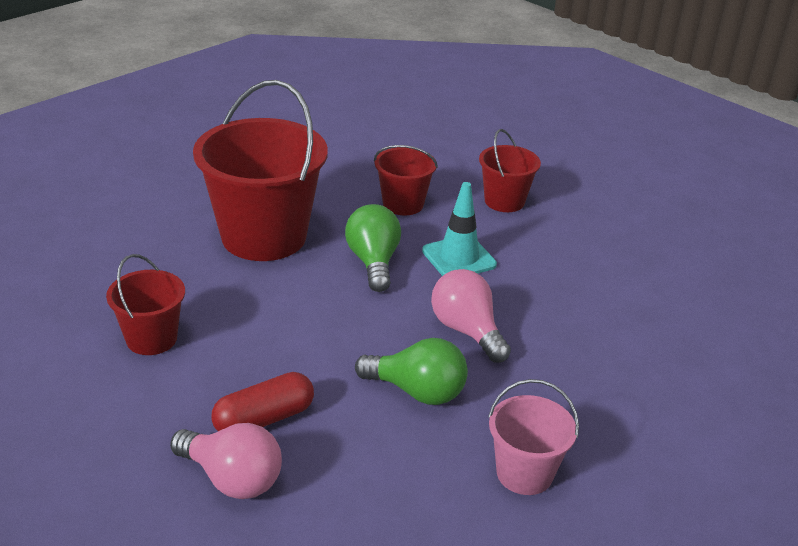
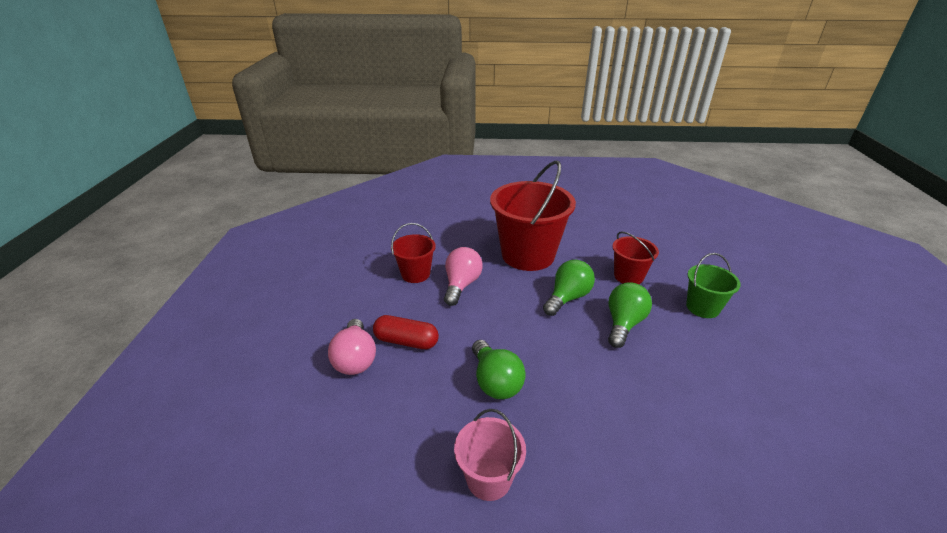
camera: 50 degrees right, 0 degrees up
(459, 258) = (623, 324): turquoise traffic cone -> green light bulb
(467, 331) = (571, 368): pink light bulb -> pink light bulb (461, 285)
(504, 201) = (702, 307): red bucket -> green bucket

